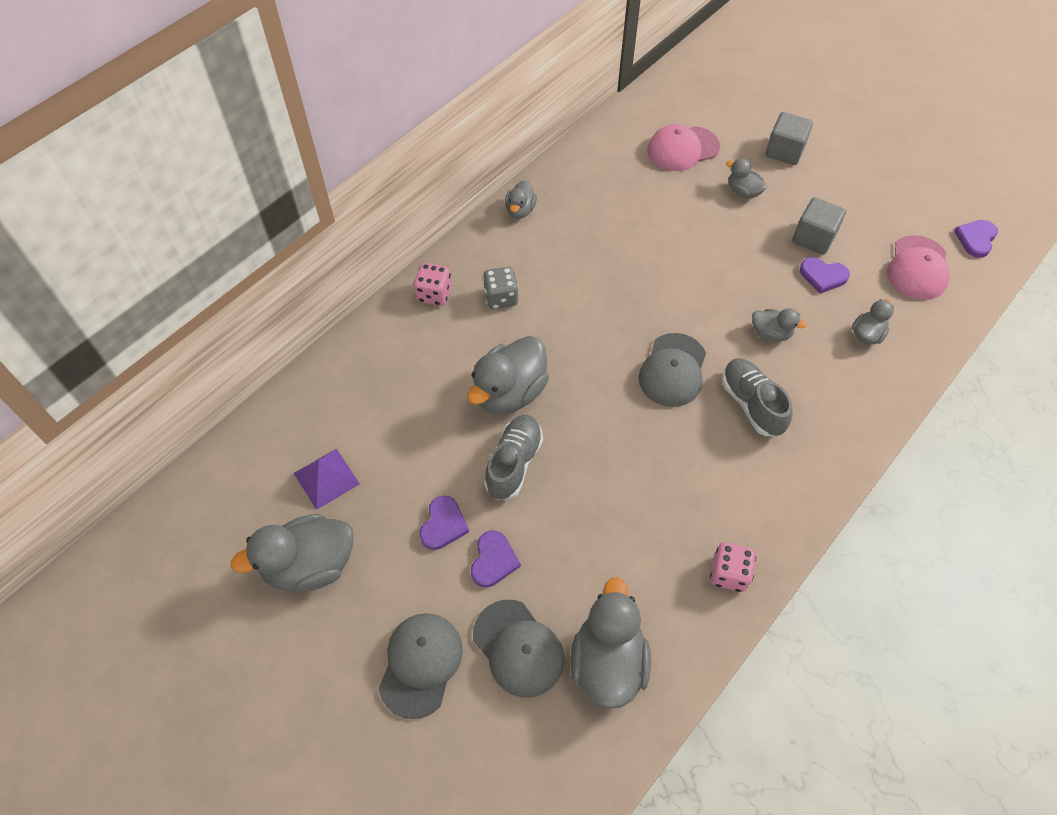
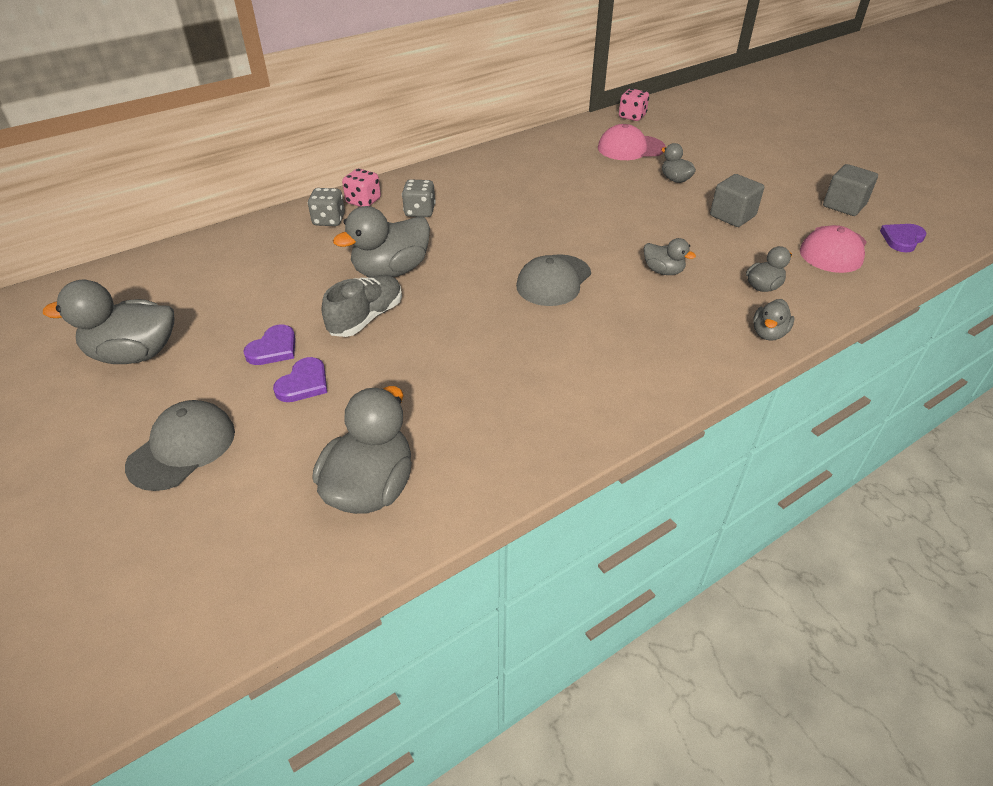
camera: 15 degrees right, 15 degrees down
(326, 478) = (192, 298): purple pyramid -> none
(411, 332) = (329, 220): none -> grey dice
(518, 648) = (285, 456): grey cap -> none
(520, 210) = (467, 164): grey duck -> grey duck (768, 333)
(729, 573) = (538, 441): pink dice -> pink dice (632, 117)
(752, 404) = (622, 316): grey shoe -> none
(784, 151) = (725, 161): grey cube -> grey cube (844, 205)
(823, 276) = (732, 241): purple heart -> none

